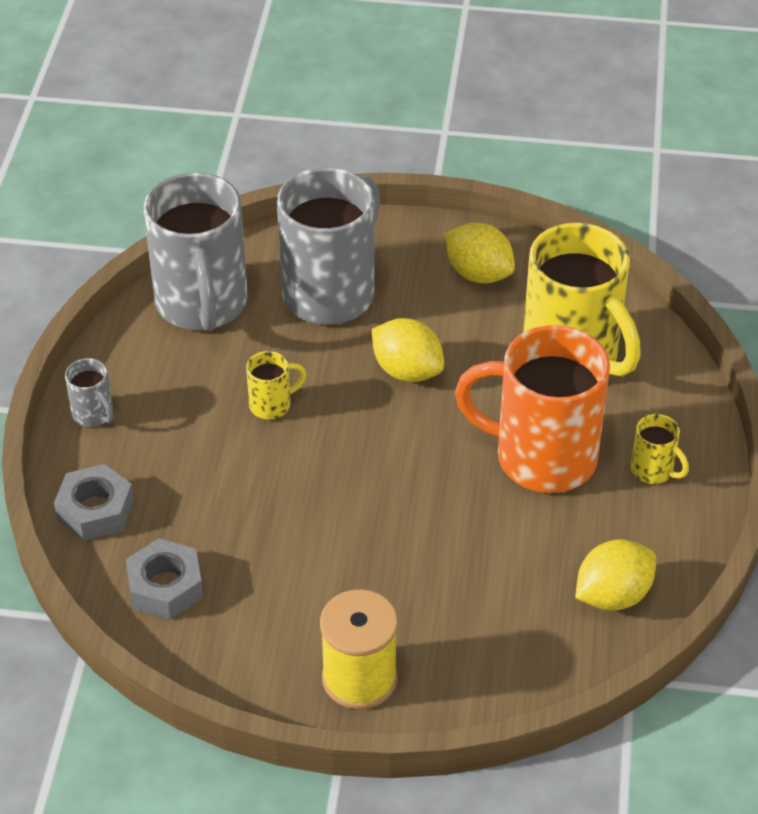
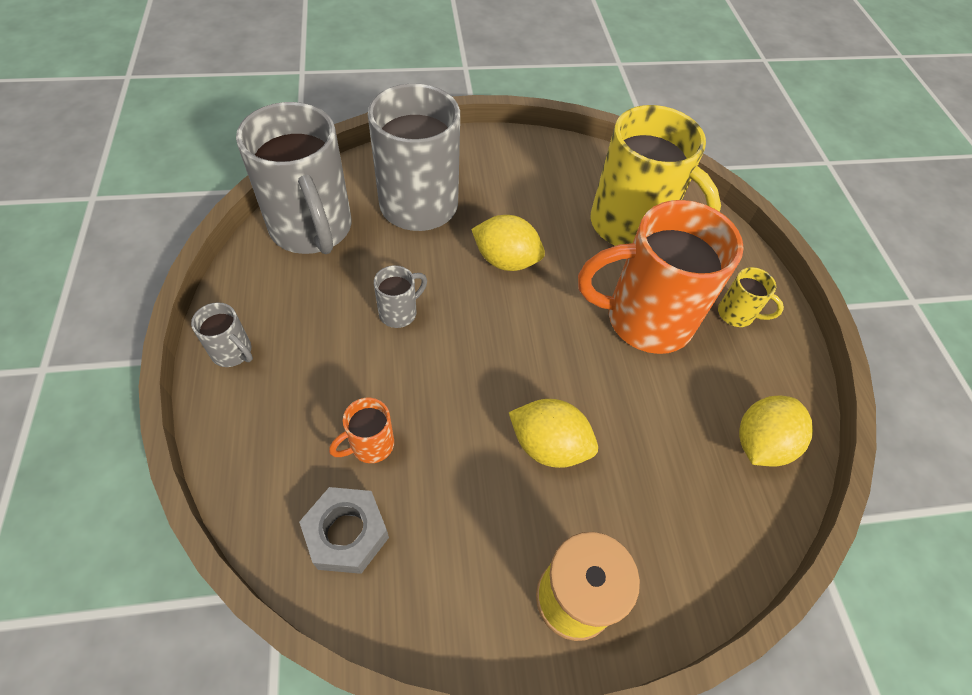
camera: 20 degrees left, 10 degrees up
(95, 510) = (254, 458): grey nut -> none
(207, 520) = (370, 445): none -> orange mug
(272, 405) = (399, 312): yellow mug -> grey mug
(478, 274) = (533, 170): yellow lemon -> yellow lemon (549, 445)

